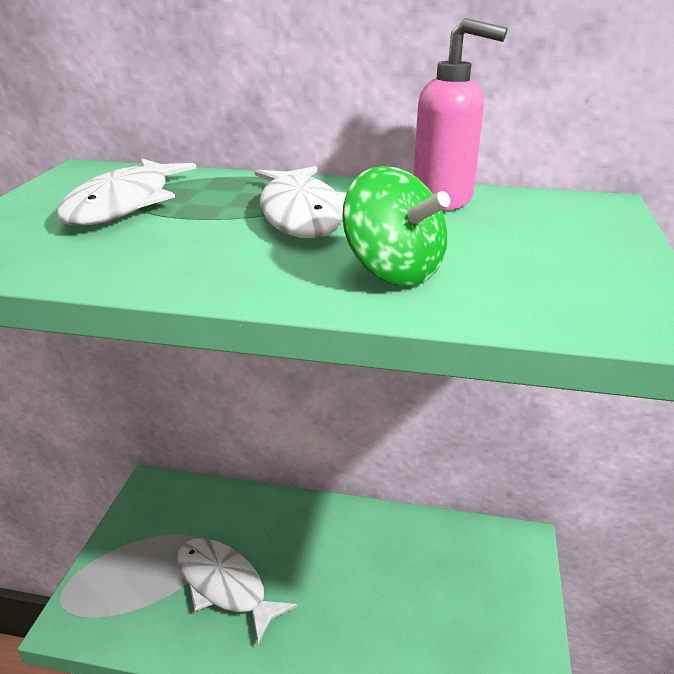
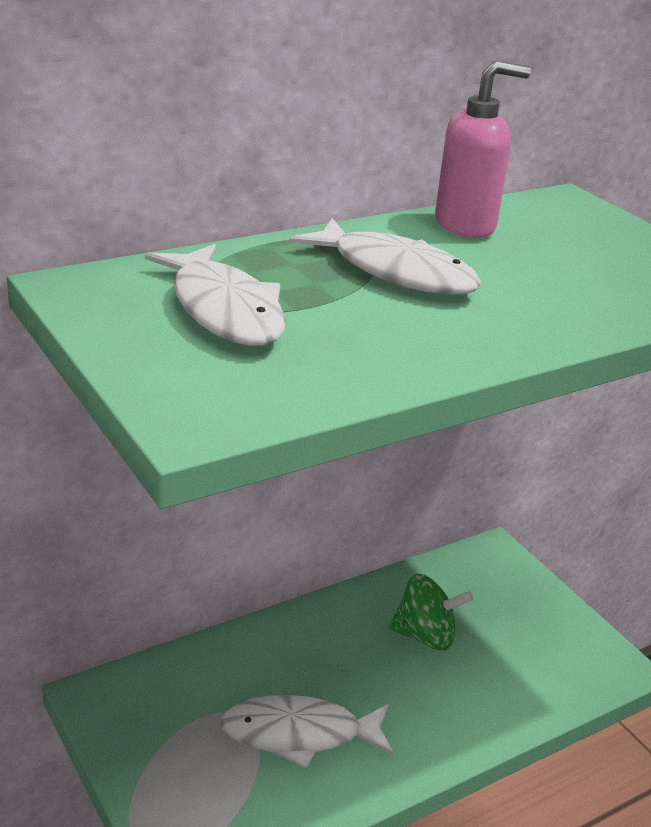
camera: 45 degrees left, 0 degrees up
(393, 271) = (555, 301): green spinning top -> green spinning top (425, 636)

